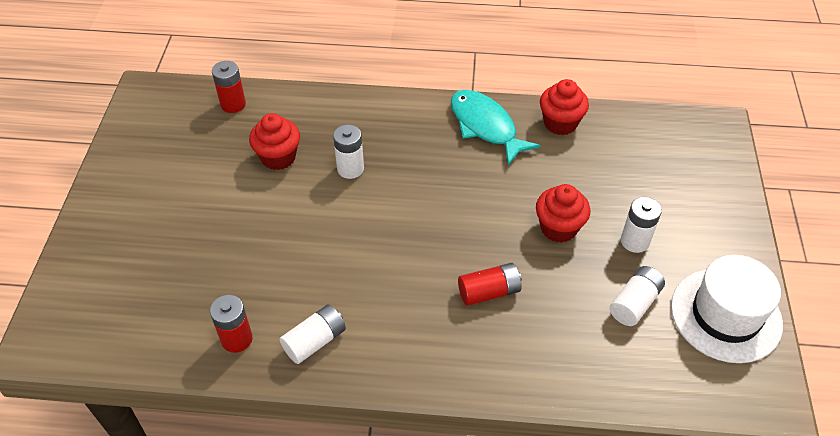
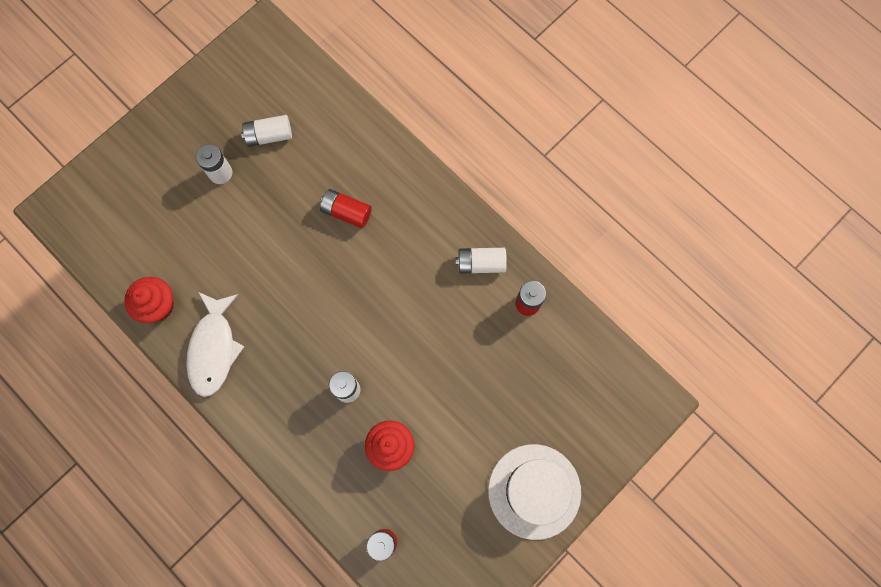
camera: 140 degrees left, 25 degrees up
(485, 126) = (213, 349): turquoise fish -> white fish
(558, 228) = (256, 221): red cupcake -> none
(726, 315) = (226, 88): white hat -> white hat (534, 491)

